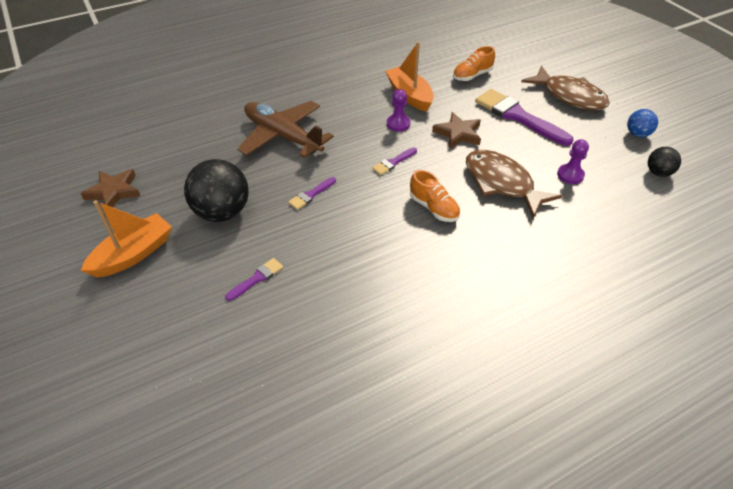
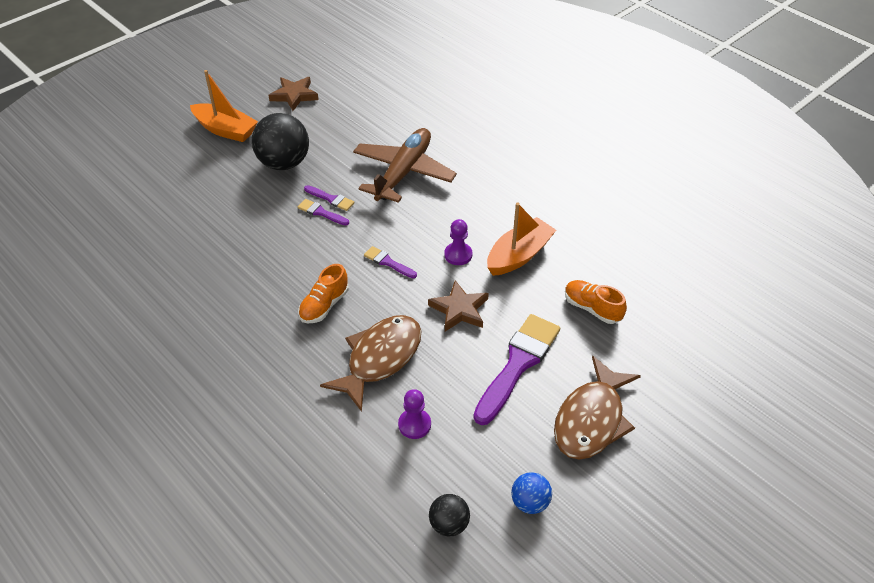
camera: 75 degrees right, 0 degrees up
(257, 278) = (210, 204): purple brush -> purple brush (331, 199)

